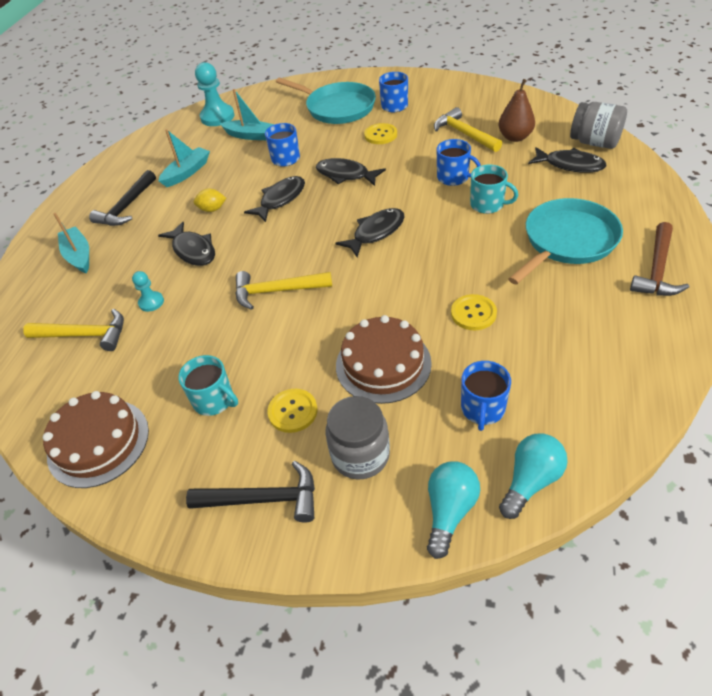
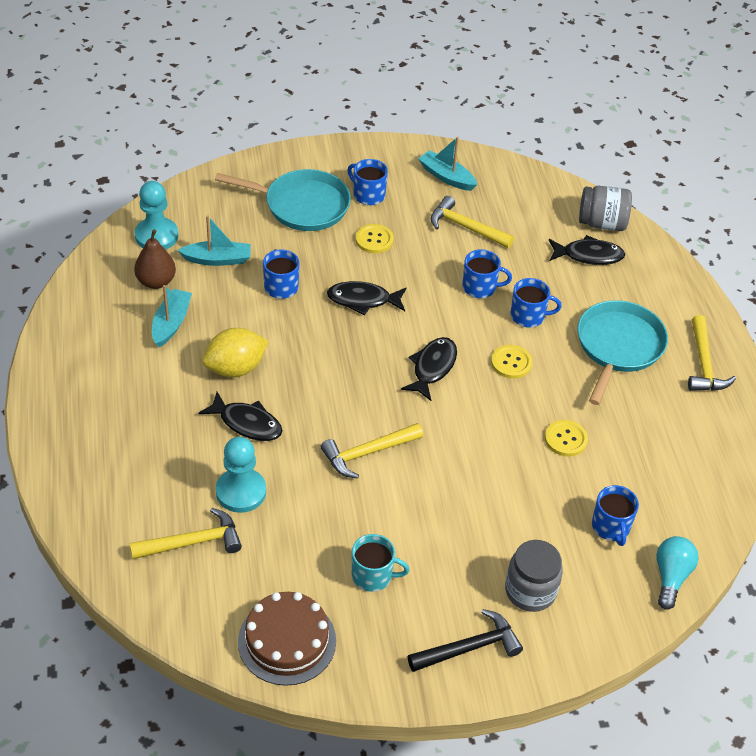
camera: 30 degrees left, 0 degrees up
(79, 256) = (114, 454): turquoise boat -> turquoise boat (446, 177)
(126, 207) = (127, 382): black hammer -> none
(151, 302) = (241, 492): turquoise pawn -> turquoise pawn, size x1.86
(212, 209) = (235, 368): yellow lemon -> yellow lemon, size x1.86
(280, 199) = (307, 343): black fish -> none
(292, 411) = (452, 568): yellow button -> yellow button (511, 363)
(383, 364) = (509, 506): brown cake -> none
(449, 511) = (621, 616): turquoise light bulb -> none
(487, 204) = (528, 316): turquoise mug -> blue mug
(515, 137) = (521, 226): brown pear -> brown pear (156, 281)
(657, 270) = (704, 364): brown hammer -> yellow hammer

